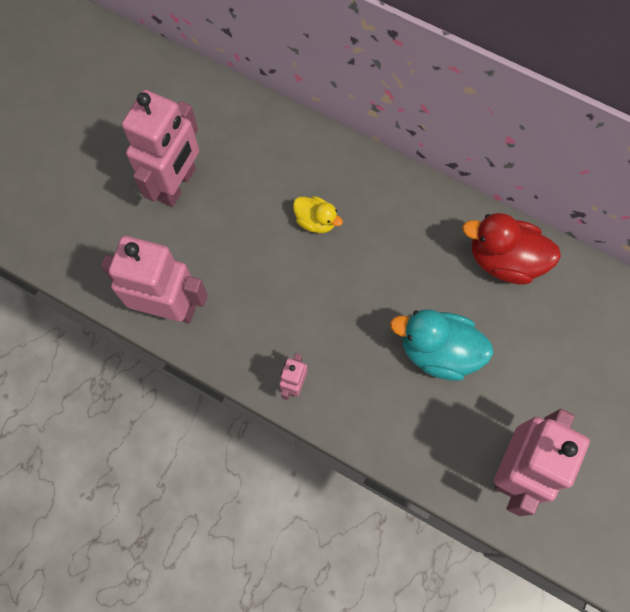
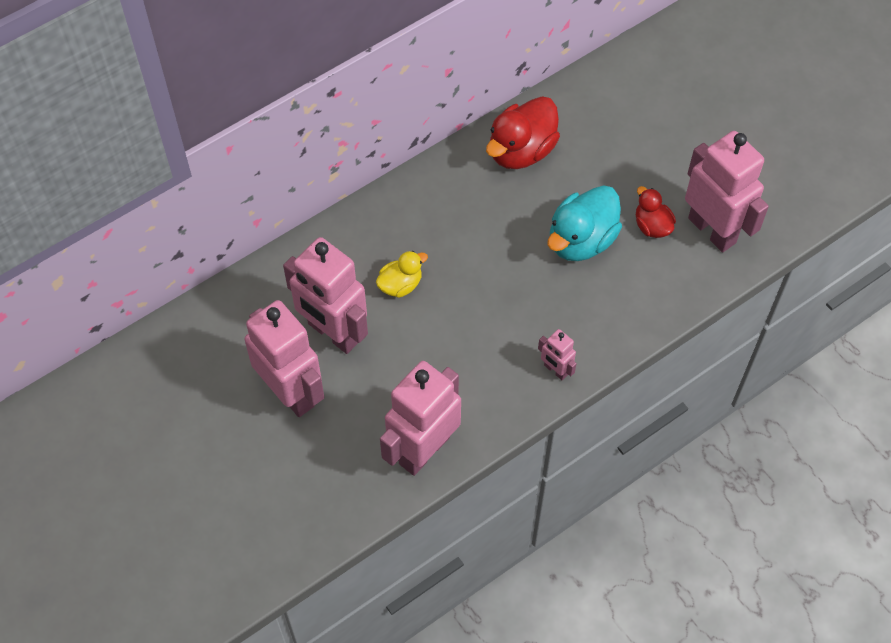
camera: 65 degrees left, 10 degrees down
(245, 190) = (333, 333): none -> pink robot
(488, 409) = (652, 226): none -> red duck

